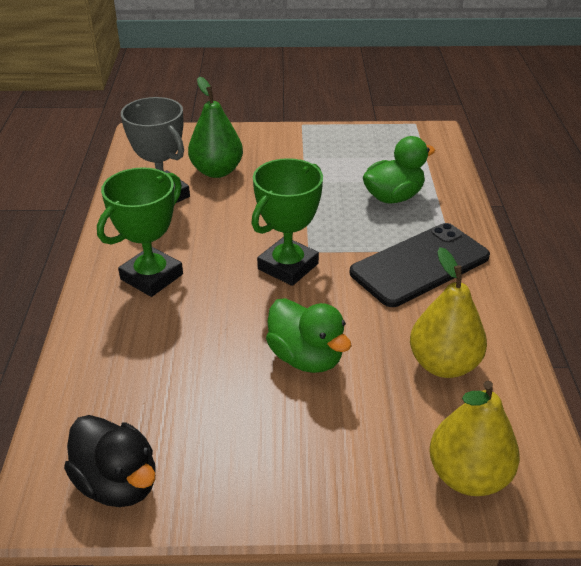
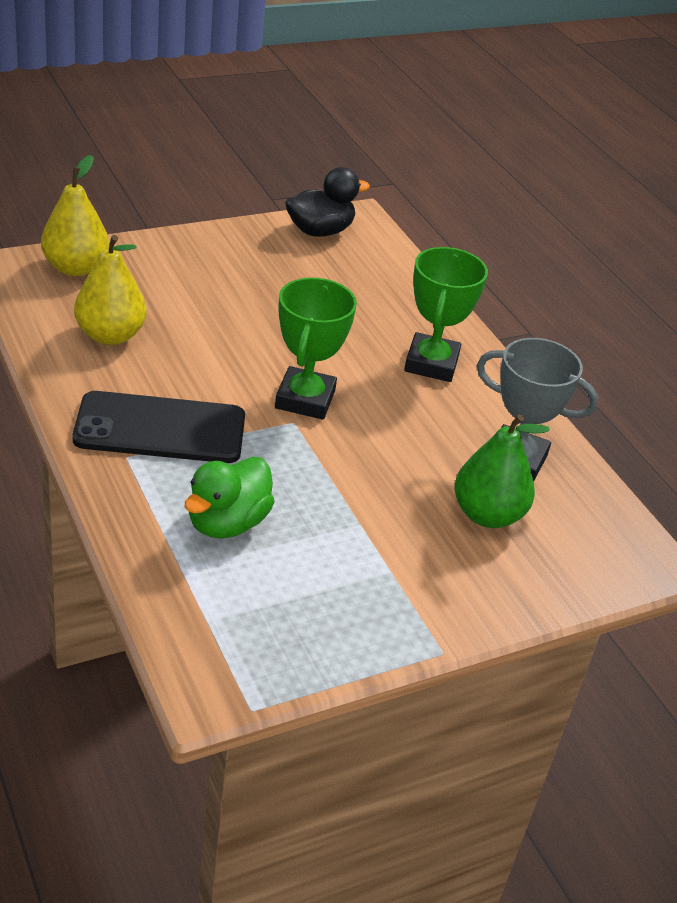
camera: 150 degrees right, 0 degrees up
(118, 483) = (320, 231): black duck -> black duck turned 135 degrees clockwise
(306, 357) = (236, 321): green duck -> none
(420, 265) = (160, 428): black phone -> black phone turned 60 degrees clockwise

